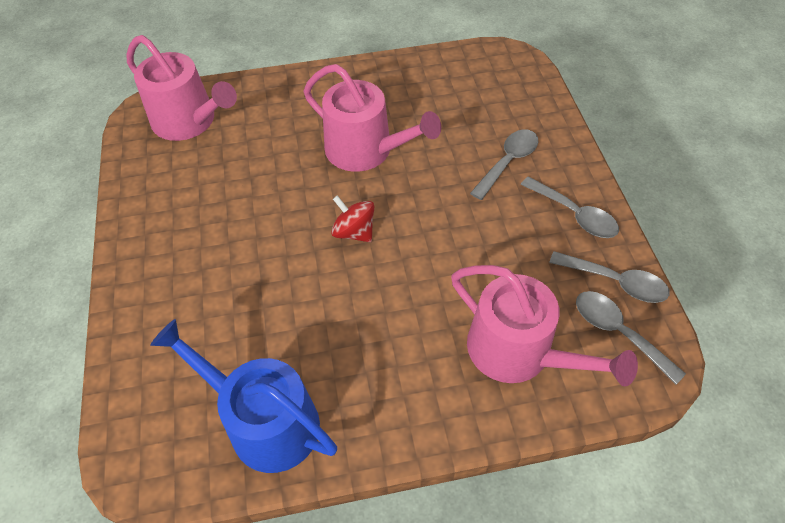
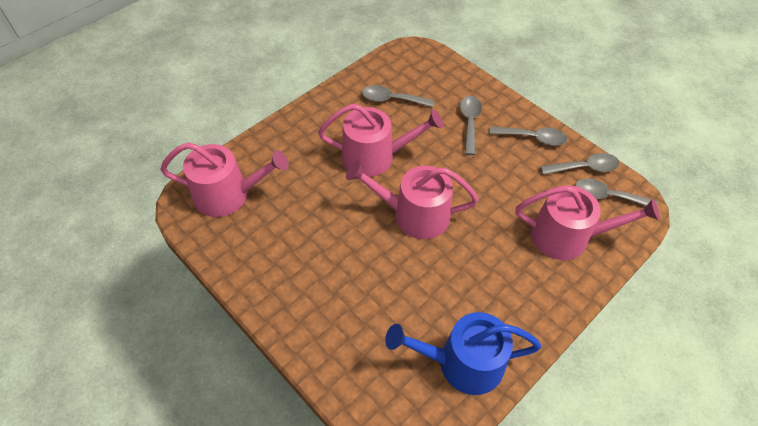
camera: 35 degrees left, 0 degrees up
(354, 232) = (414, 214): red spinning top -> pink watering can
(437, 99) = (392, 99): none -> grey spoon

